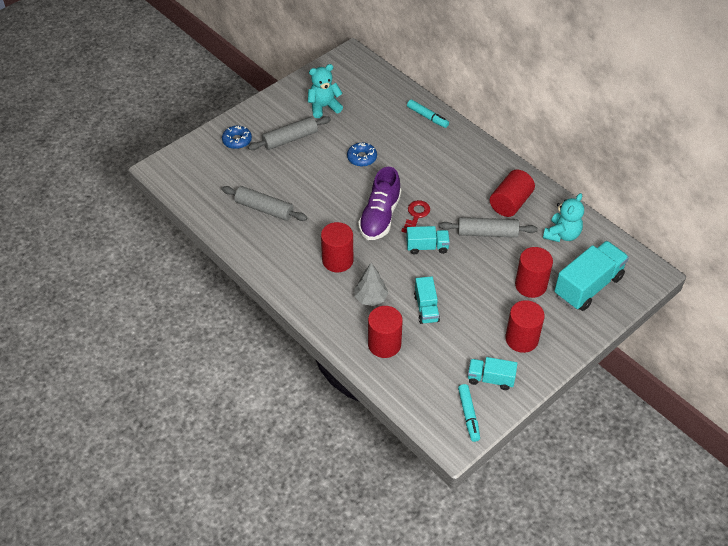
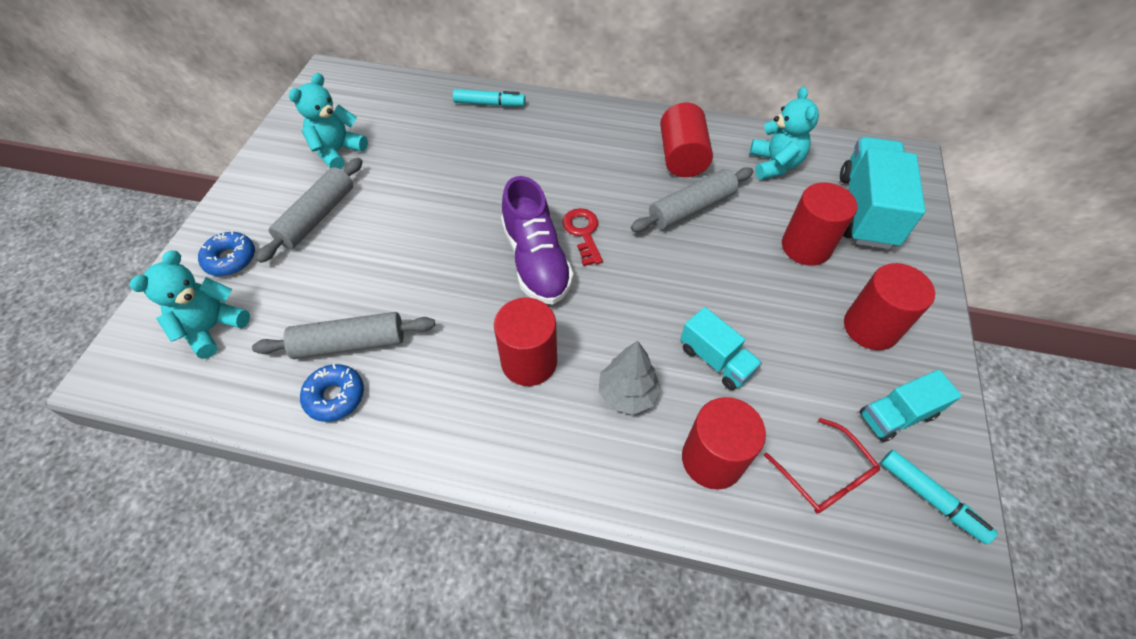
camera: 35 degrees left, 5 degrees up
(210, 170) = (212, 328): none -> turquoise teddy bear
(362, 158) = (444, 193): blue donut -> blue donut (335, 396)
(427, 247) = (636, 268): turquoise truck -> none
(429, 379) = (824, 475): none -> red glasses

